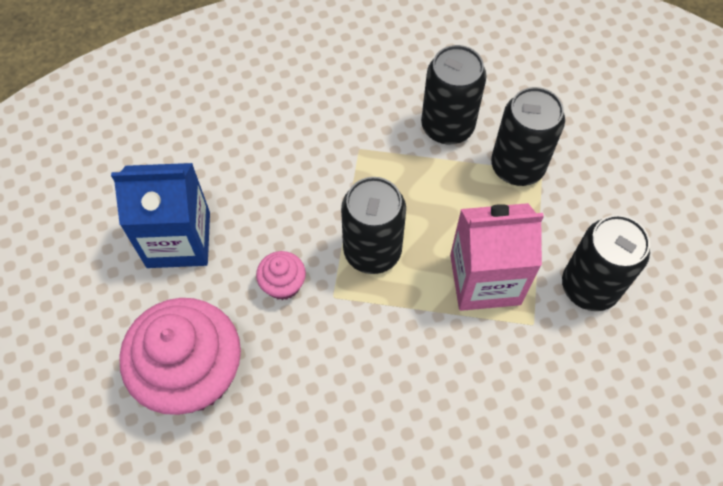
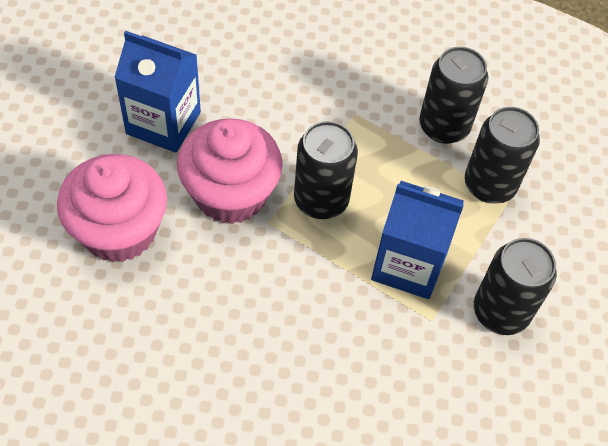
camera: 20 degrees right, 5 degrees down
(283, 284) = (230, 194): pink cupcake -> pink cupcake, size x2.21
(485, 279) = (408, 265): pink carton -> blue carton

